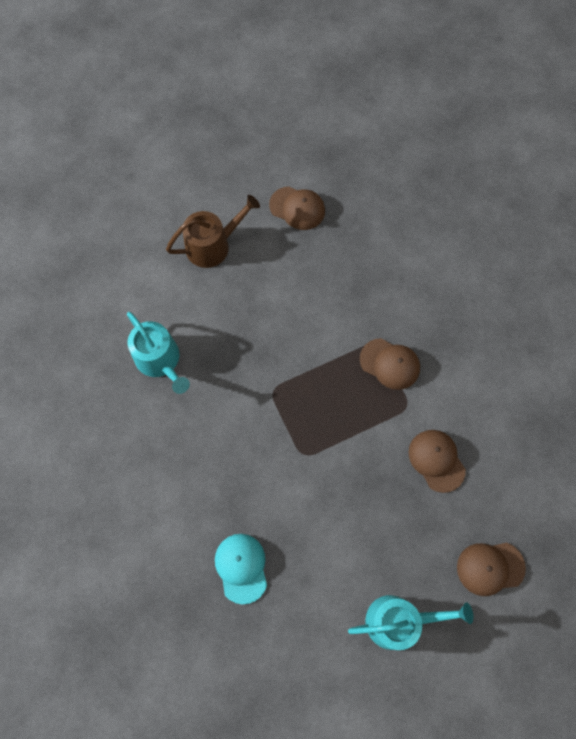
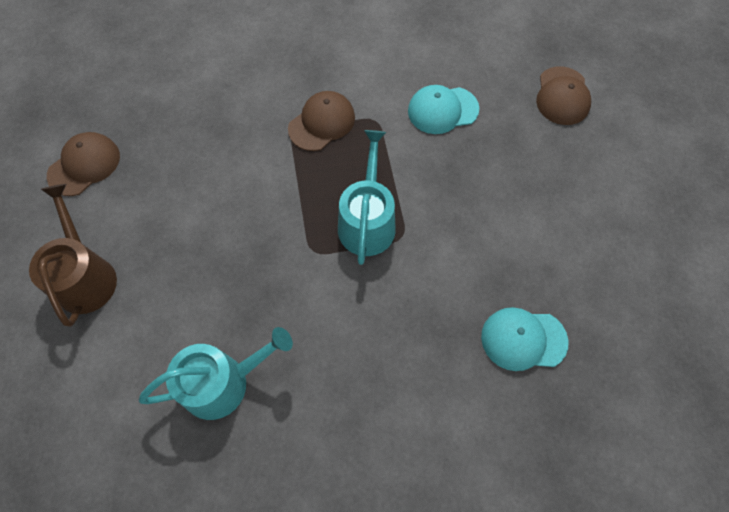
camera: 75 degrees left, 5 degrees down
(398, 620) = (605, 190): turquoise watering can -> turquoise watering can (367, 221)
(436, 460) = (442, 110): brown cap -> turquoise cap

